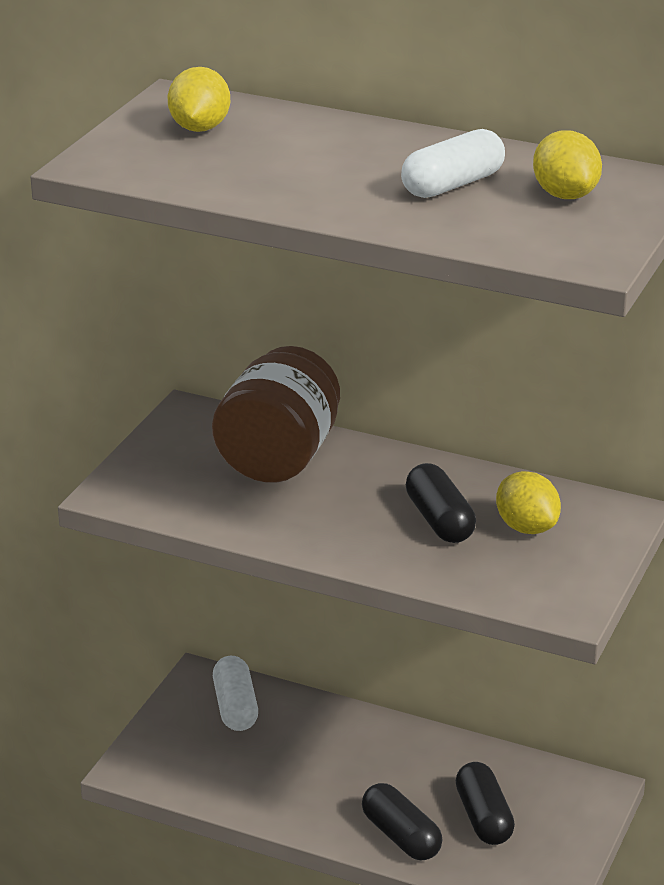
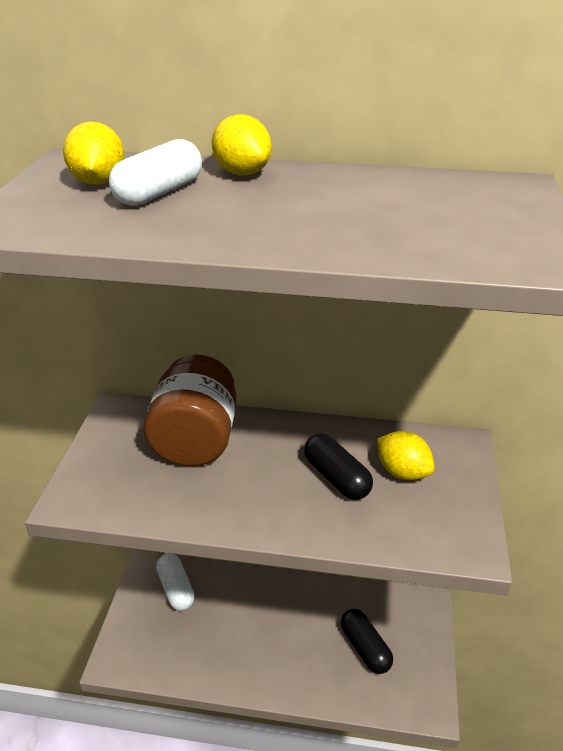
camera: 15 degrees left, 5 degrees up
(401, 836) = (316, 679): black capsule -> none
(452, 185) = (356, 206): white capsule -> white capsule (159, 192)
(565, 195) = (461, 204): yellow lemon -> yellow lemon (242, 173)

